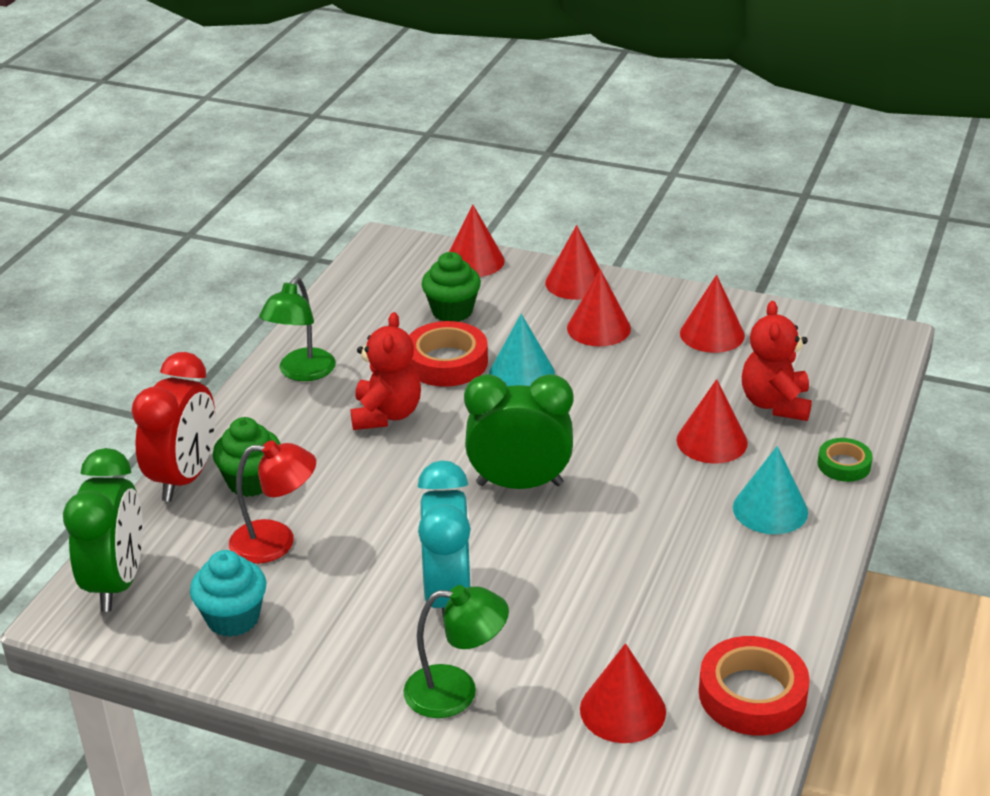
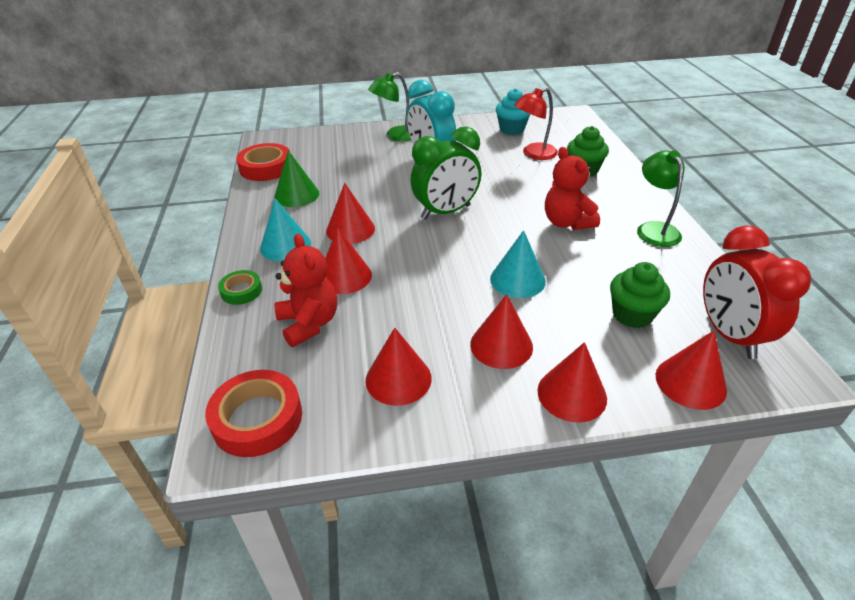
camera: 150 degrees right, 5 degrees up
(117, 583) = (575, 125): green clock -> none
(184, 478) = (616, 162): red clock -> red clock (729, 335)
(446, 362) = (578, 269): red tape -> red tape (257, 418)
(622, 710) = (322, 149): red cone -> red cone (350, 229)
(720, 600) = (296, 195): none -> green cone

